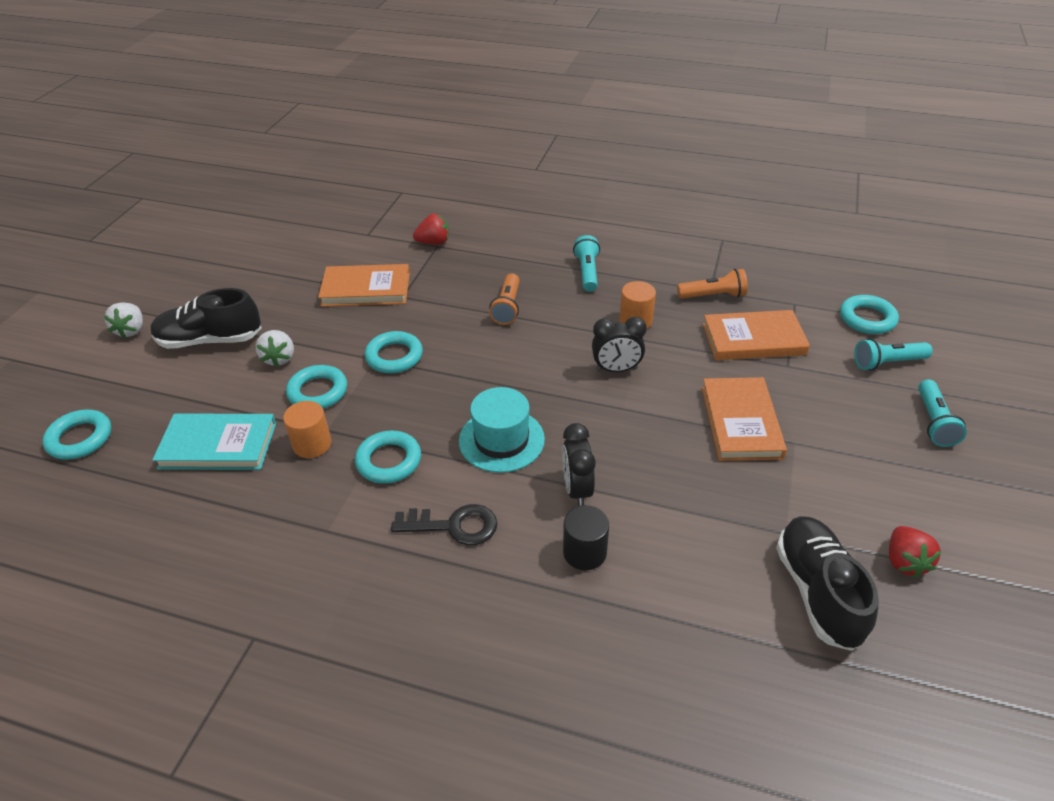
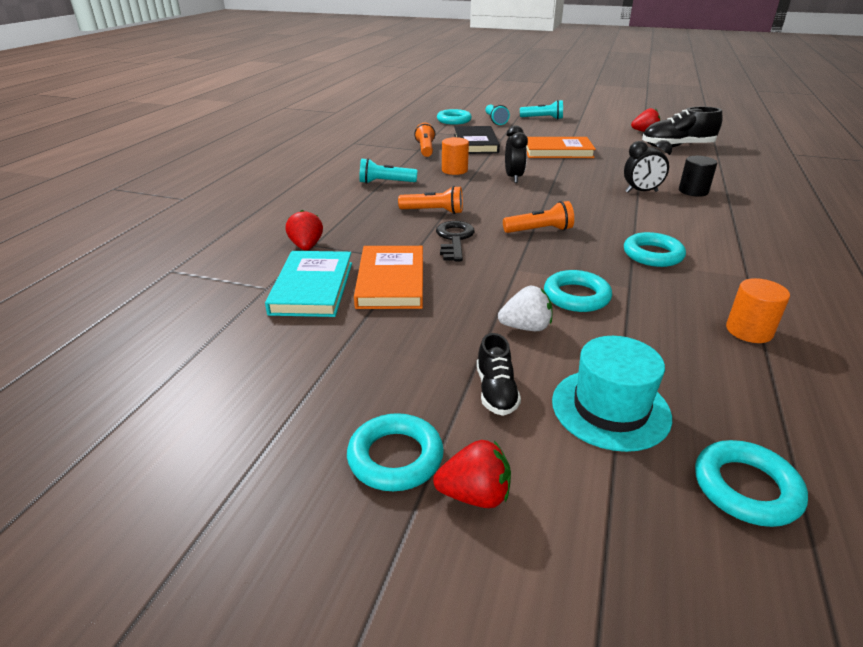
camera: 90 degrees left, 10 degrees down
(131, 330) = (475, 495): white strawberry -> red strawberry
(210, 340) = (496, 391): black shoe -> black shoe, size x0.56
(218, 445) = (686, 351): turquoise book -> turquoise book (312, 287)
(312, 444) = (653, 292): orange cylinder -> orange cylinder (749, 331)
(394, 356) = (511, 259): turquoise ring -> turquoise ring (395, 457)
(453, 526) = (702, 228): black key -> black key (454, 239)
(456, 380) = (539, 230): none -> orange flashlight
(501, 440) = (605, 213): turquoise hat -> turquoise hat (610, 408)
(753, 339) = (475, 143): orange book -> black book

